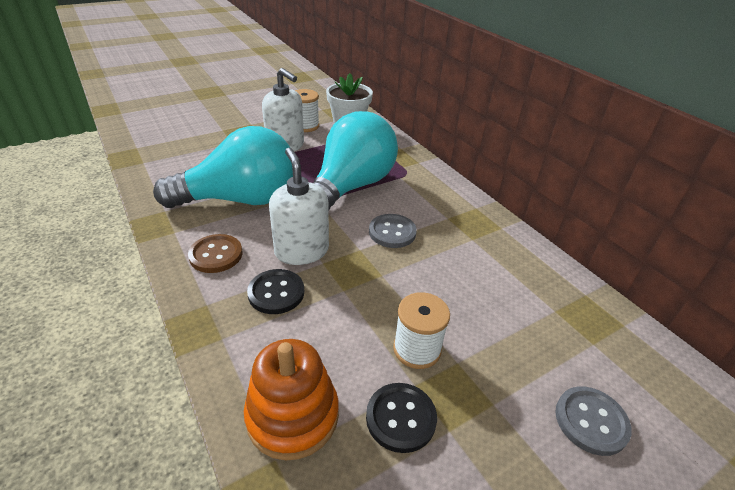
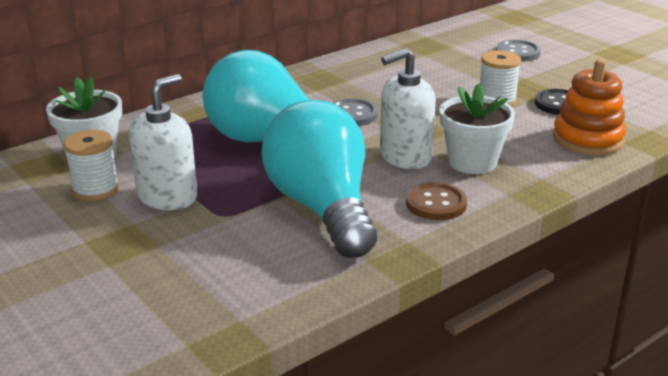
camera: 95 degrees left, 10 degrees down
(276, 293) = (472, 162): black button -> white flower pot

